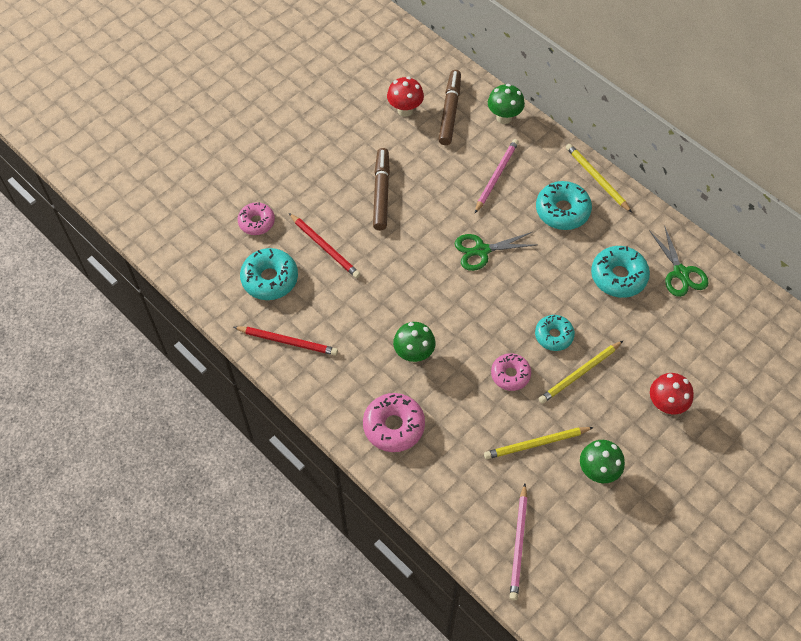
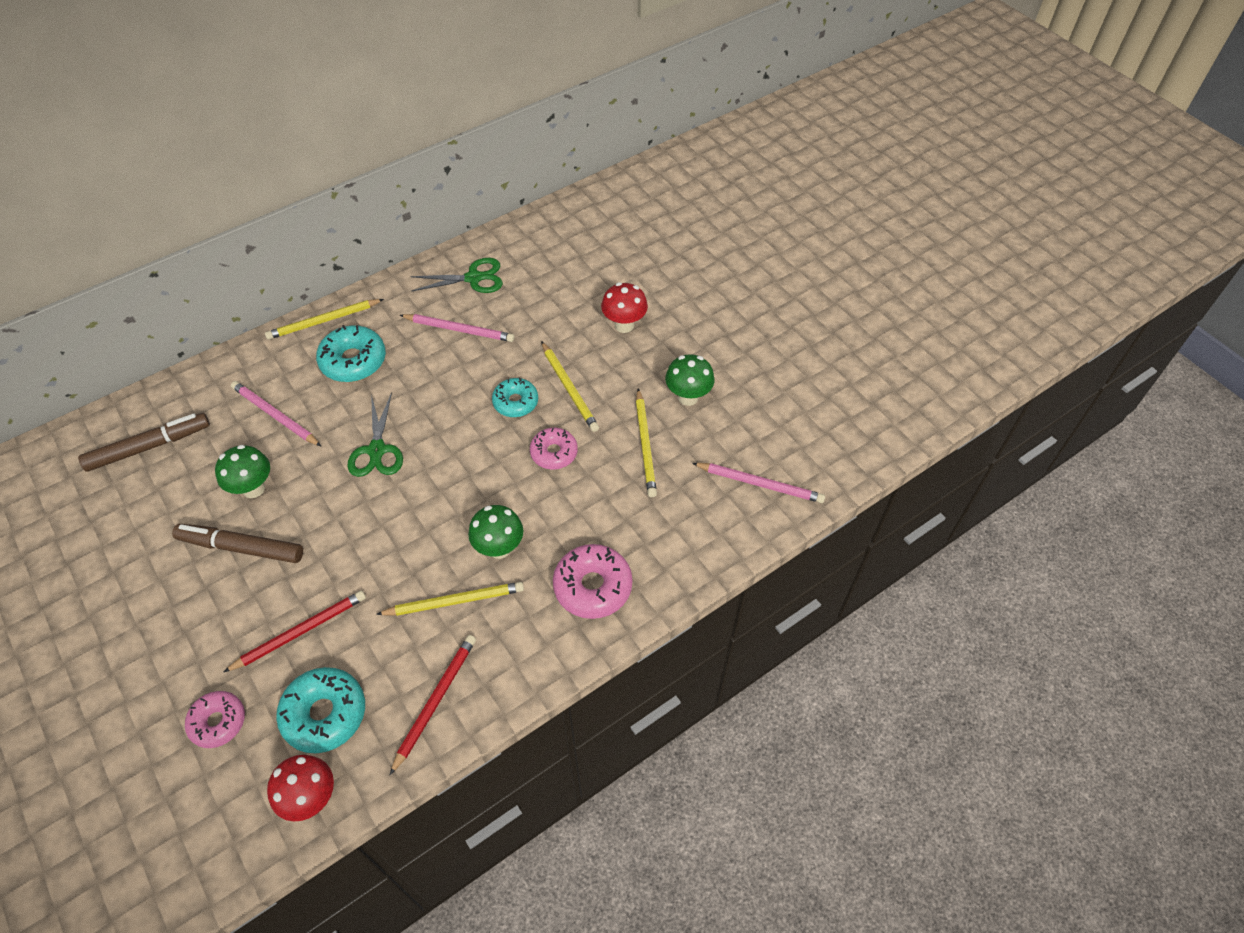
camera: 80 degrees left, 5 degrees down
(364, 335) = (455, 601): none -> yellow pencil
(405, 110) = (119, 497): red mushroom -> red mushroom (311, 798)
(449, 111) = (149, 447): brown marker -> brown marker turned 135 degrees clockwise
(504, 117) = (190, 391): green mushroom -> green mushroom (253, 488)
(618, 276) = (459, 329): turquoise donut -> pink pencil

